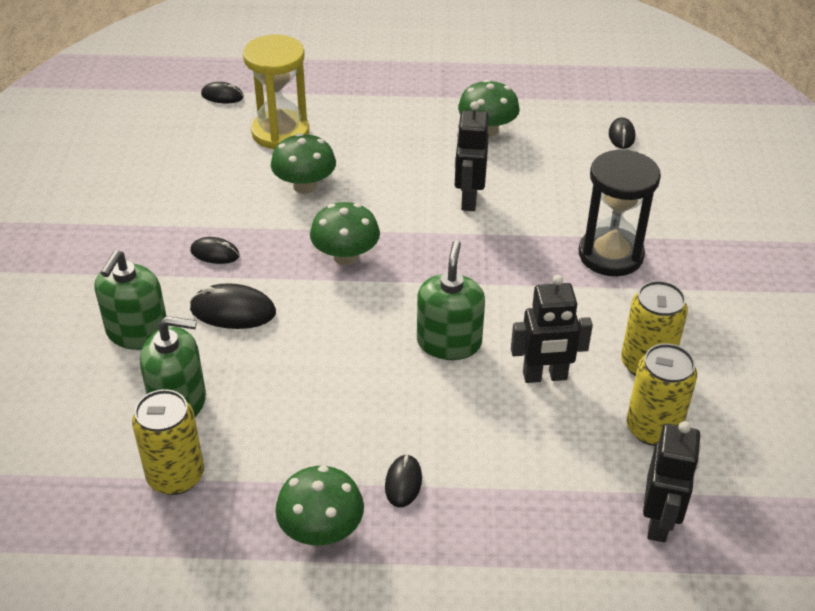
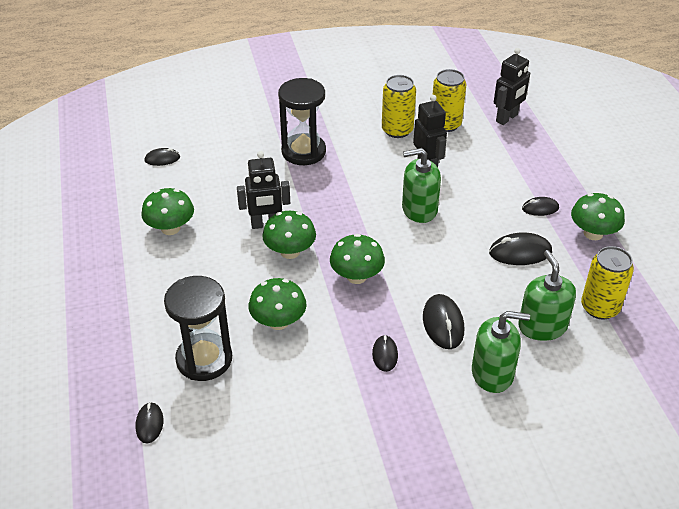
camera: 105 degrees left, 0 degrees up
(280, 132) = (204, 359): yellow hourglass -> black hourglass
(319, 425) = (520, 252): none -> black mouse
(411, 211) = (290, 252): none -> green mushroom
(659, 522) = (507, 118): black robot -> black robot turned 135 degrees clockwise

